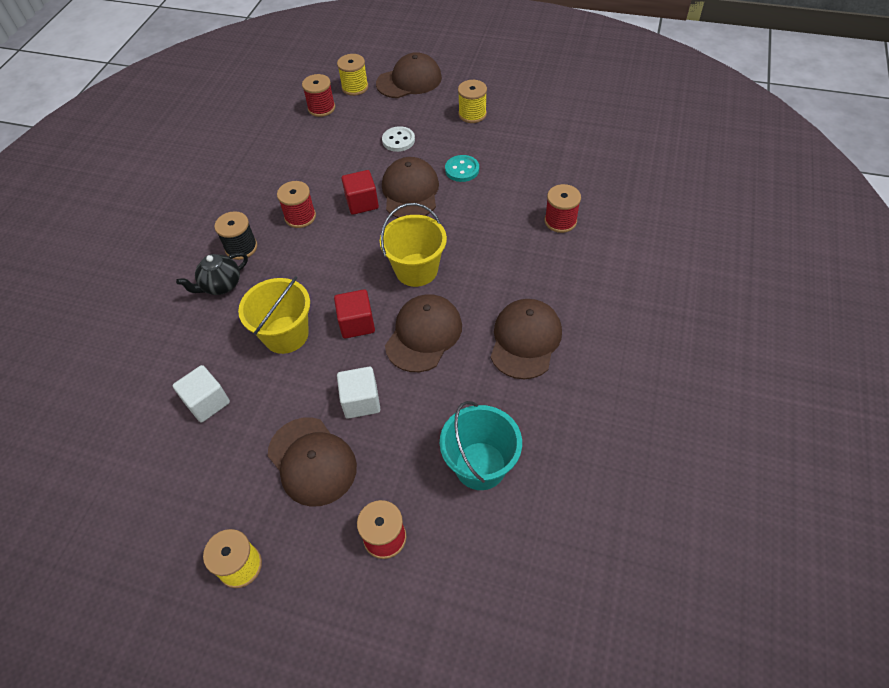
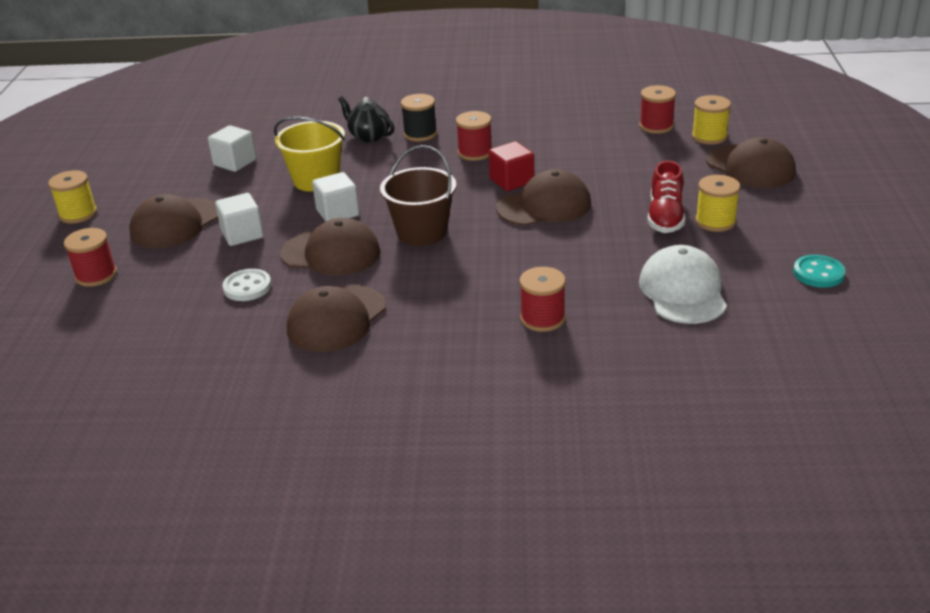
camera: 75 degrees right, 20 degrees down
(357, 323) = (338, 213): red cube -> white cube
(398, 140) = (630, 182): white button -> white button (247, 287)
(416, 270) = (422, 232): yellow bucket -> brown bucket
(456, 135) = (665, 217): none -> red shoe
(462, 170) = (601, 232): turquoise button -> turquoise button (818, 273)
(480, 465) = (170, 314): turquoise bucket -> none
(525, 340) = (336, 319): brown cap -> brown cap turned 120 degrees clockwise
(549, 149) = (683, 291): none -> white cap

